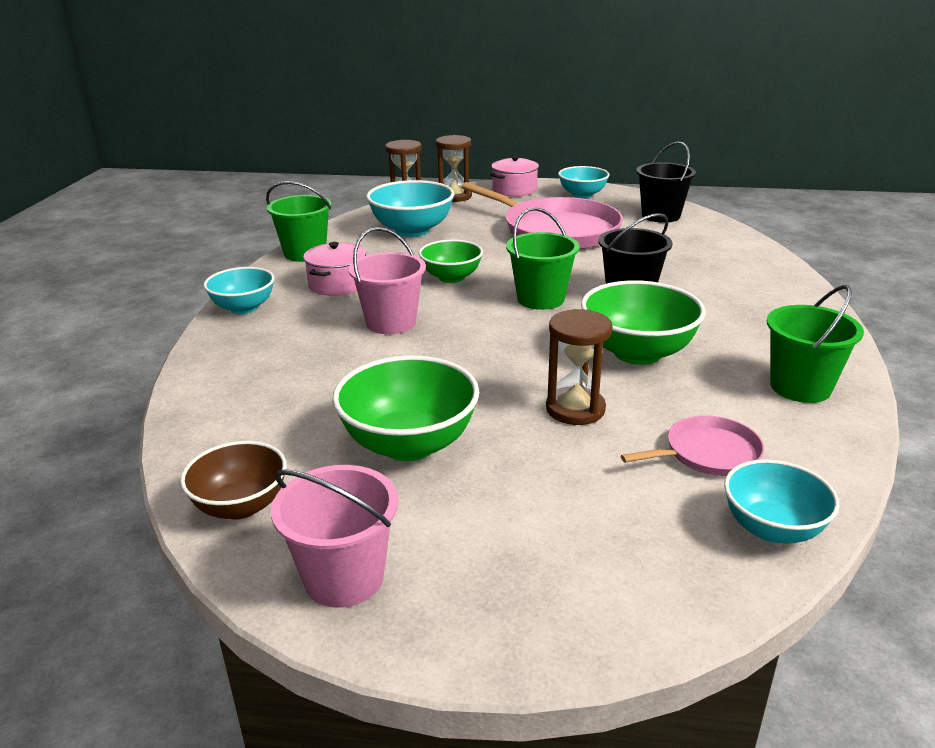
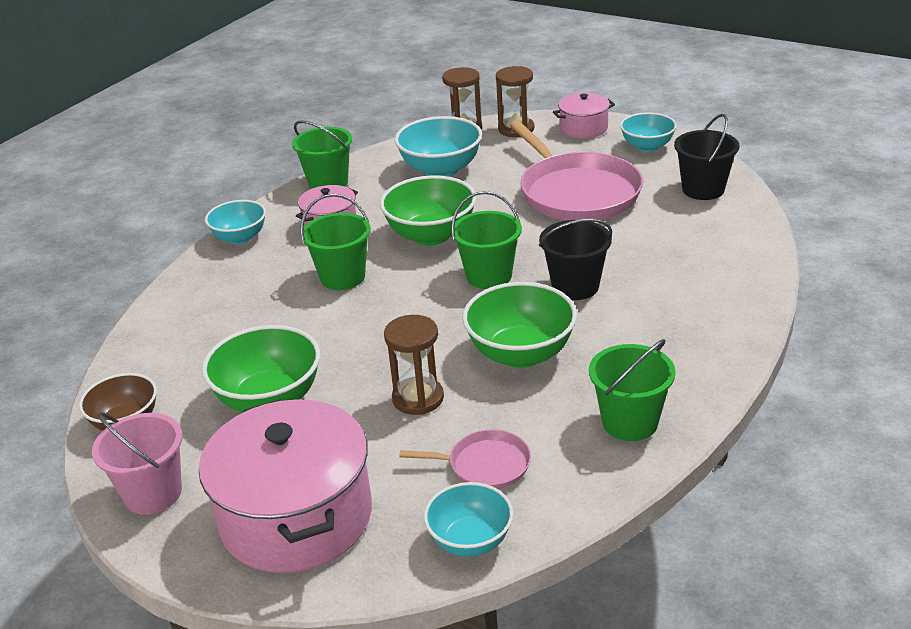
camera: 25 degrees right, 5 degrees up
(391, 322) = (342, 277): pink bucket -> green bucket
(451, 277) = (431, 235): green bowl -> green bowl, size x1.55
(554, 556) = (296, 517): none -> pink pot

